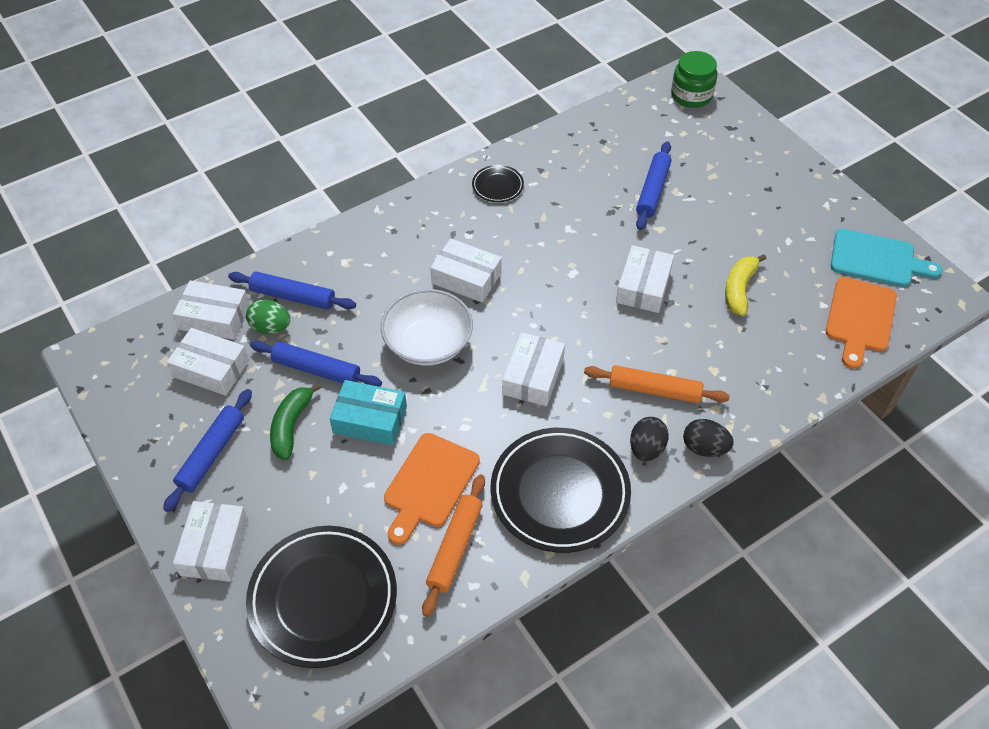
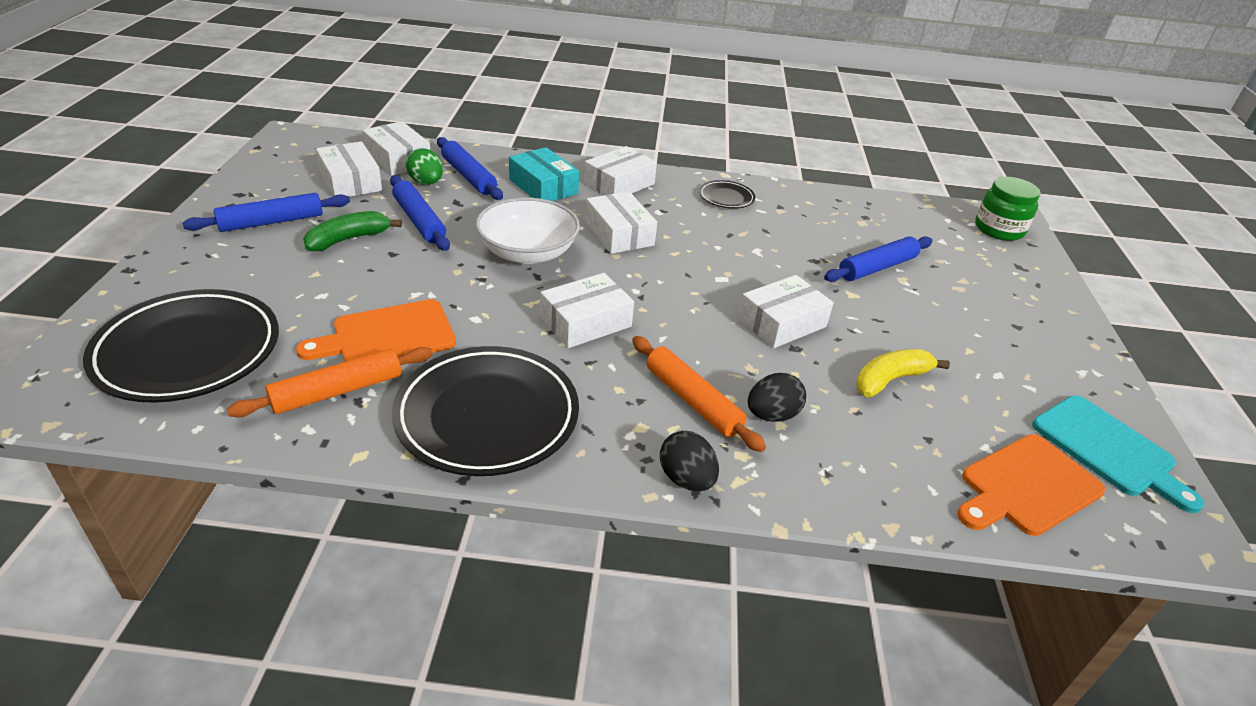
camera: 35 degrees right, 15 degrees down
(215, 547) = (180, 271): white box -> white box (619, 184)
(370, 420) = (409, 269): turquoise box -> turquoise box (543, 186)
(646, 448) = (621, 439): black egg -> black egg (772, 415)

